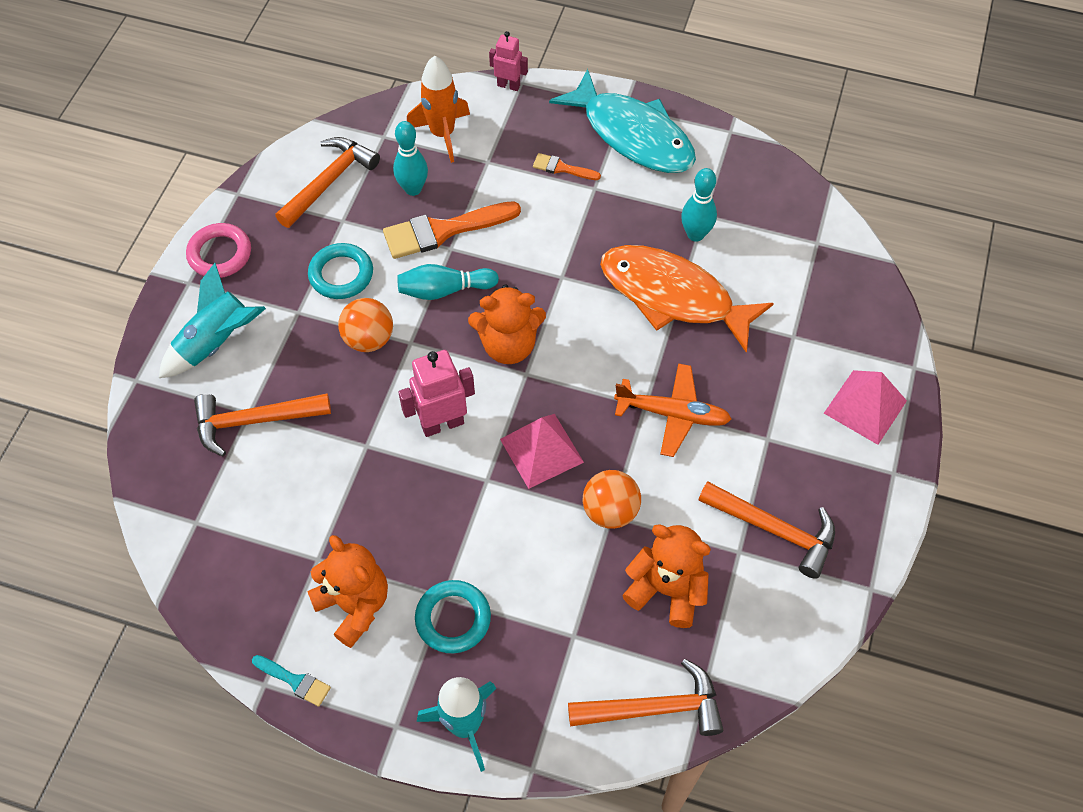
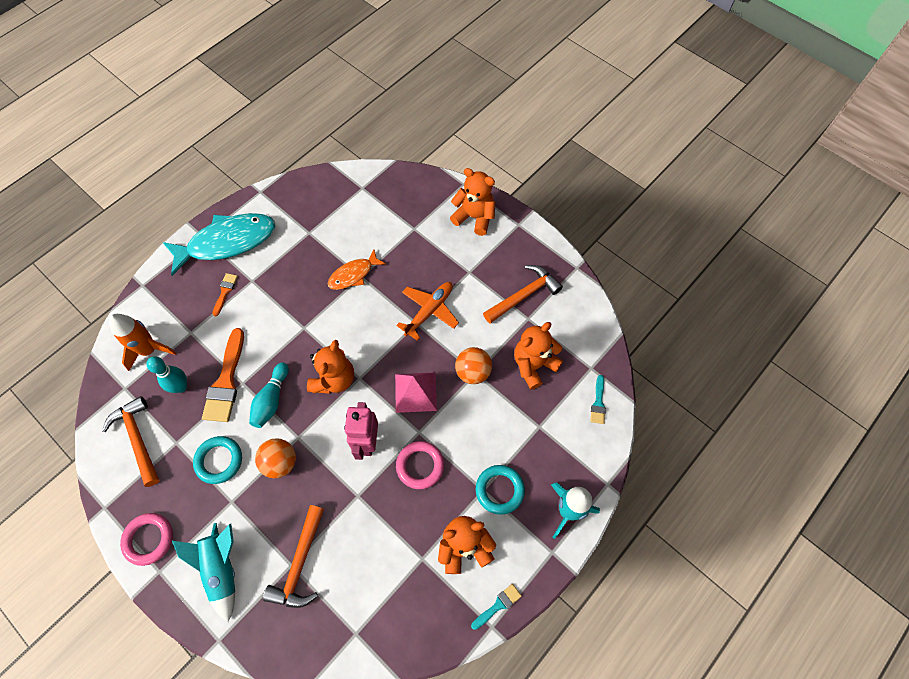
camera: 65 degrees left, 5 degrees up
(440, 502) = (420, 466): none -> pink ring
(508, 85) = (139, 293): pink robot -> none
(562, 168) = (225, 292): orange brush -> orange brush turned 150 degrees clockwise
(655, 708) = (598, 403): orange hammer -> turquoise brush
(673, 296) = (353, 274): orange fish -> orange fish, size x0.54
(695, 234) = (319, 243): turquoise bowling pin -> none
(865, 406) = (474, 217): pink pyramid -> orange teddy bear

